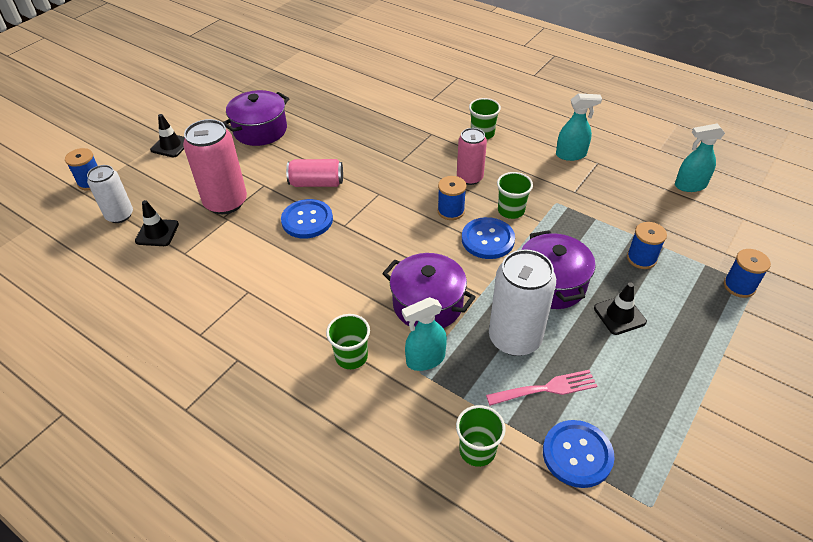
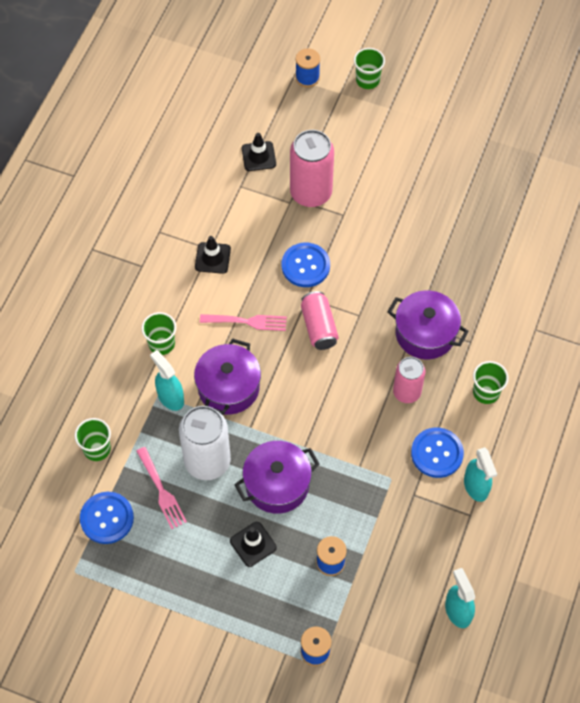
camera: 75 degrees right, 15 degrees up
(120, 215) = (272, 119): white can -> none
(171, 145) = (377, 116): black traffic cone -> black traffic cone (212, 258)
(260, 130) = (425, 183): purple pot -> purple pot (425, 333)
(316, 183) = (359, 258): pink can -> pink can (319, 327)
(353, 276) = (246, 322): none -> pink fork
(451, 211) = (351, 384): blue spool -> none
(487, 239) = (320, 423): blue button -> blue button (437, 453)
(511, 210) = (367, 437): green cup -> green cup (367, 80)

